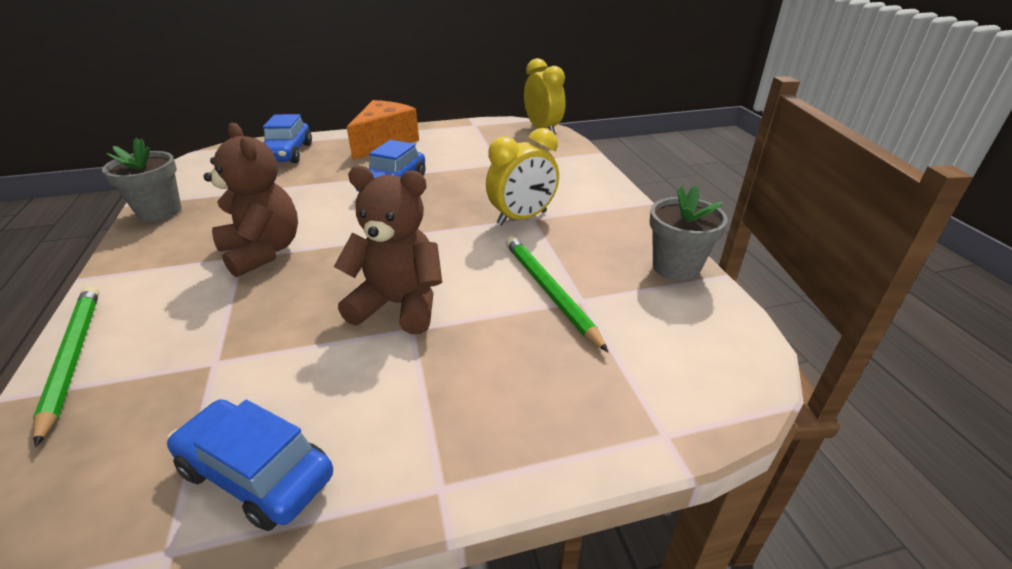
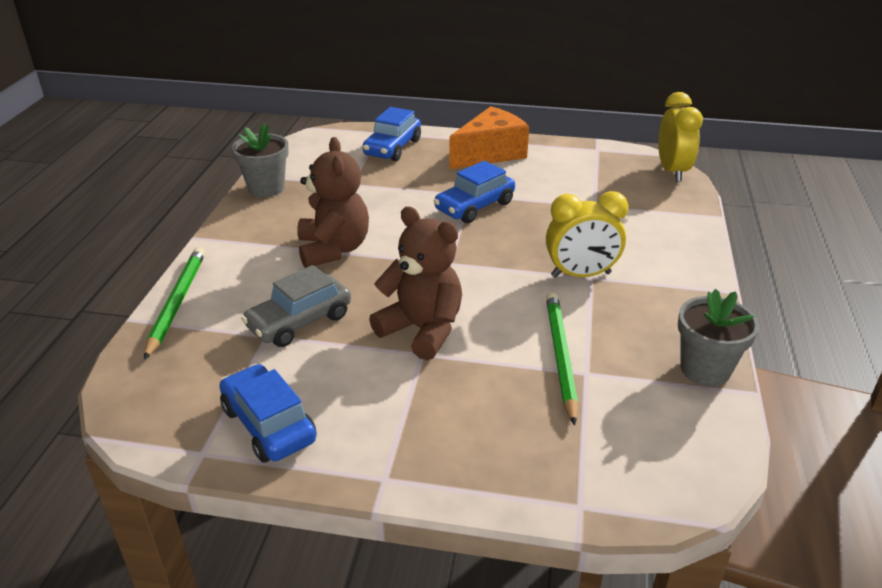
camera: 25 degrees right, 0 degrees up
(251, 335) = (299, 321): none -> grey car

